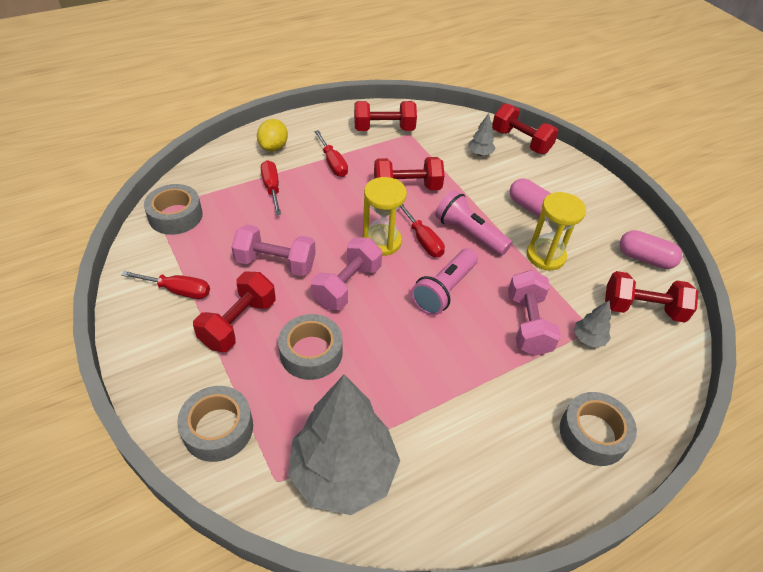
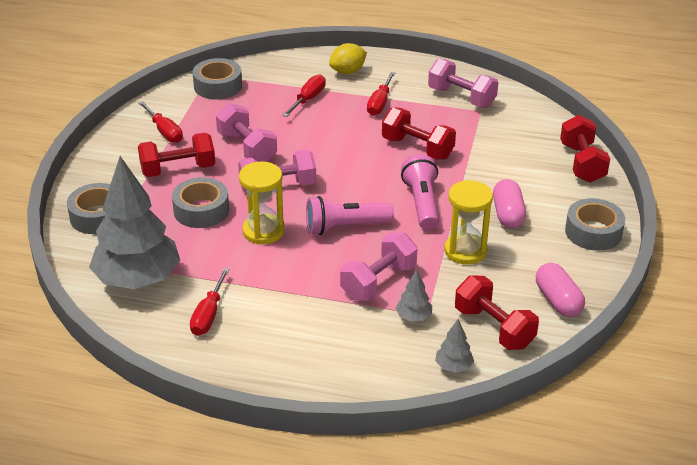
camera: 45 degrees right, 10 degrees down
(381, 242) = (342, 173): yellow hourglass -> yellow hourglass (263, 231)
(384, 129) = (461, 97): red dumbbell -> pink dumbbell
(423, 240) = (377, 188): red screwdriver -> red screwdriver (208, 315)
(480, 153) = (524, 154): grey tree -> grey tree (453, 367)
(593, 434) = (326, 365): grey tape -> grey tape (593, 232)

